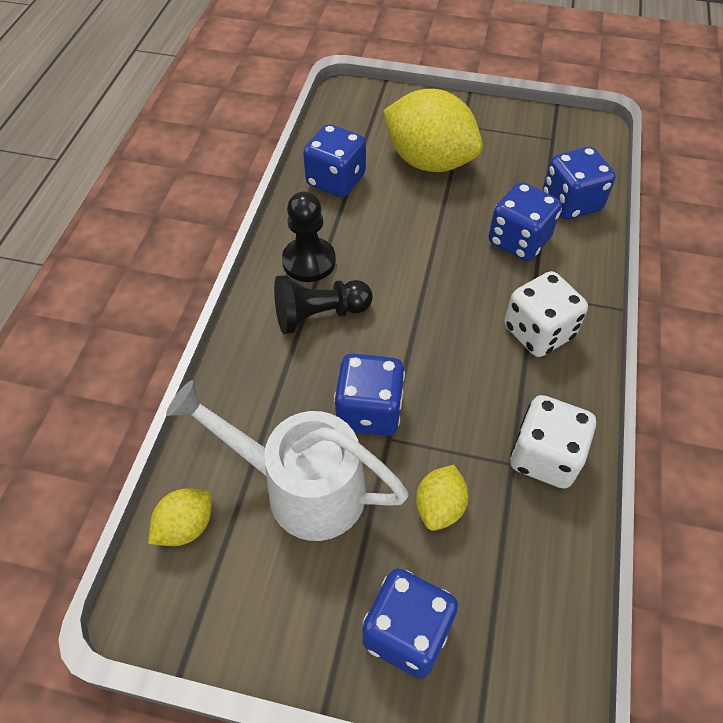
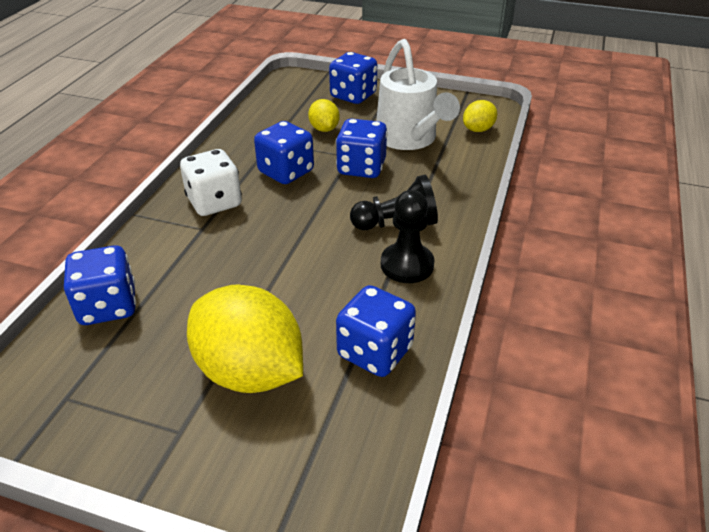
camera: 175 degrees left, 15 degrees down
(300, 487) = (409, 139): white watering can -> white watering can turned 45 degrees clockwise
(439, 507) = (324, 129): yellow lemon -> yellow lemon turned 45 degrees counterclockwise
(519, 241) = (190, 271): blue dice -> blue dice (286, 172)
(545, 457) = (249, 143): white dice -> none

